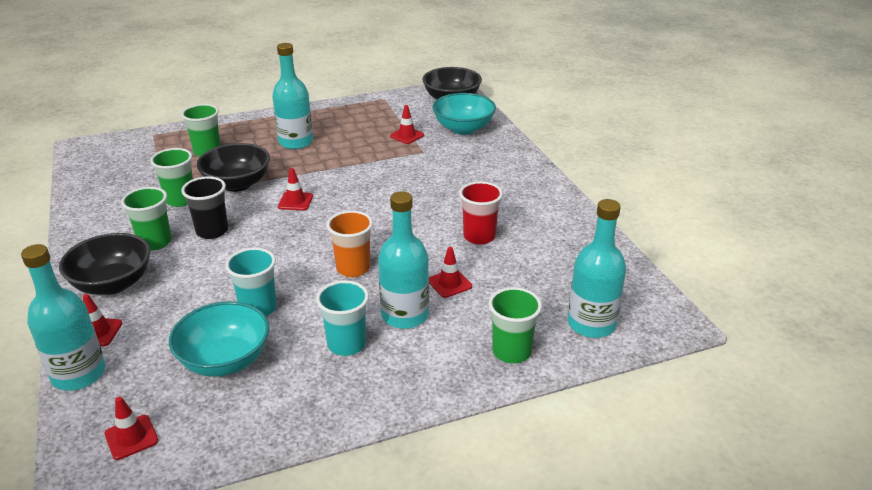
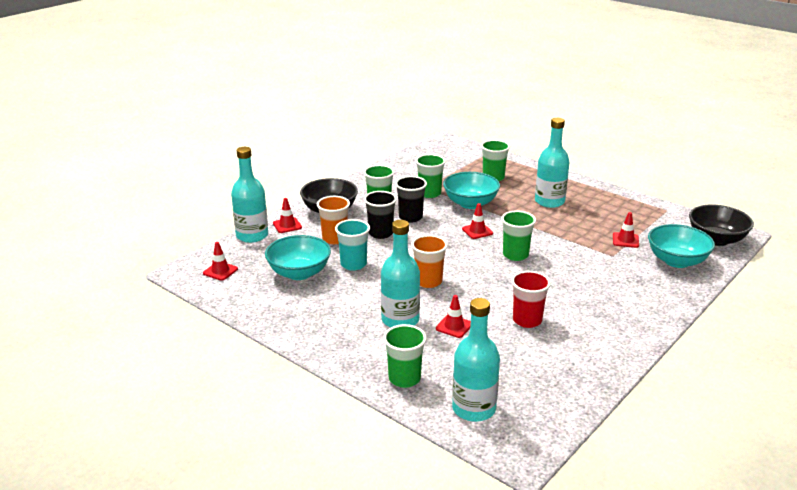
camera: 60 degrees right, 5 degrees down
(184, 303) = (334, 239): none -> orange cup
(217, 264) = (380, 233): none -> black cup
(237, 184) = (470, 203): black bowl -> turquoise bowl
(346, 344) = (350, 308): turquoise cup -> none
(365, 198) = (515, 255): none -> green cup

